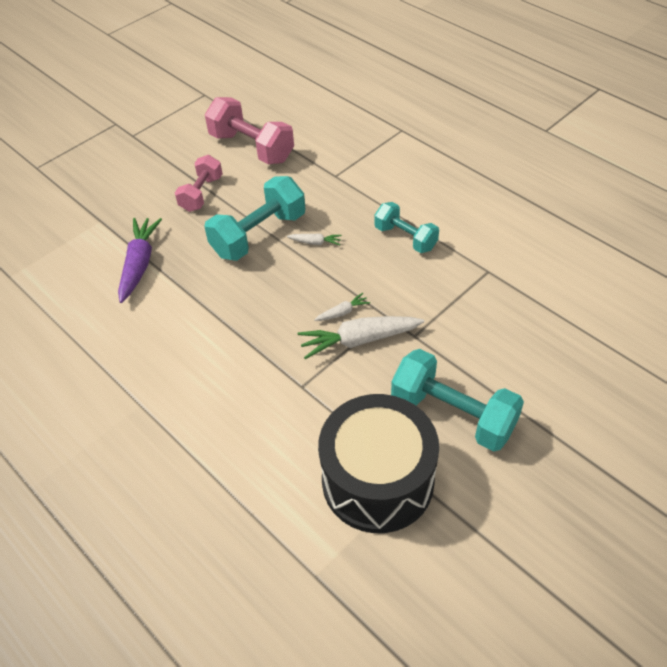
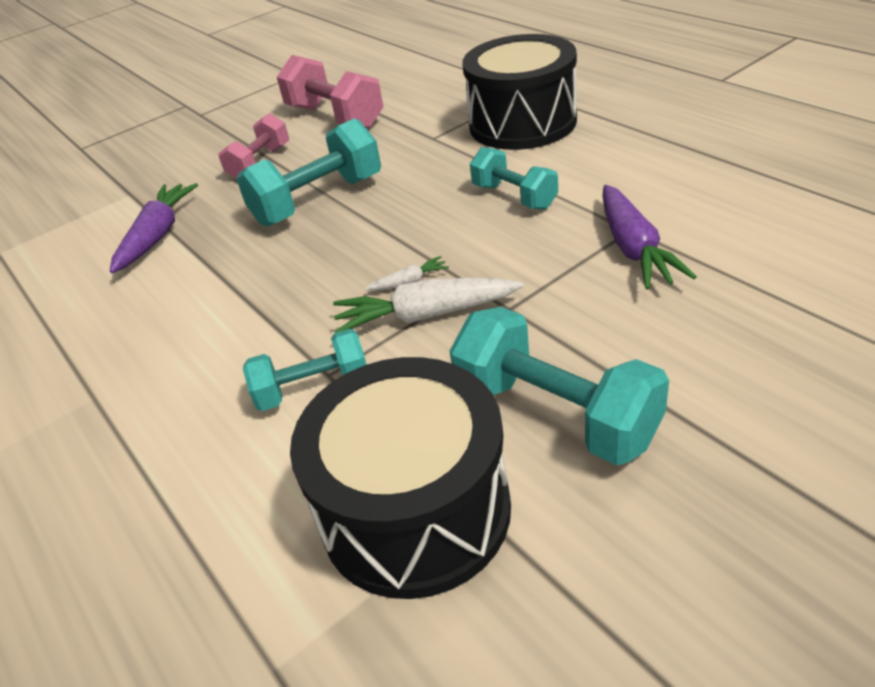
camera: 10 degrees right, 10 degrees down
(295, 397) = (313, 388): none -> turquoise dumbbell
(315, 242) = (390, 206): white carrot -> none
(402, 165) = (522, 123): none -> black drum
(491, 288) = (633, 248): none -> purple carrot

